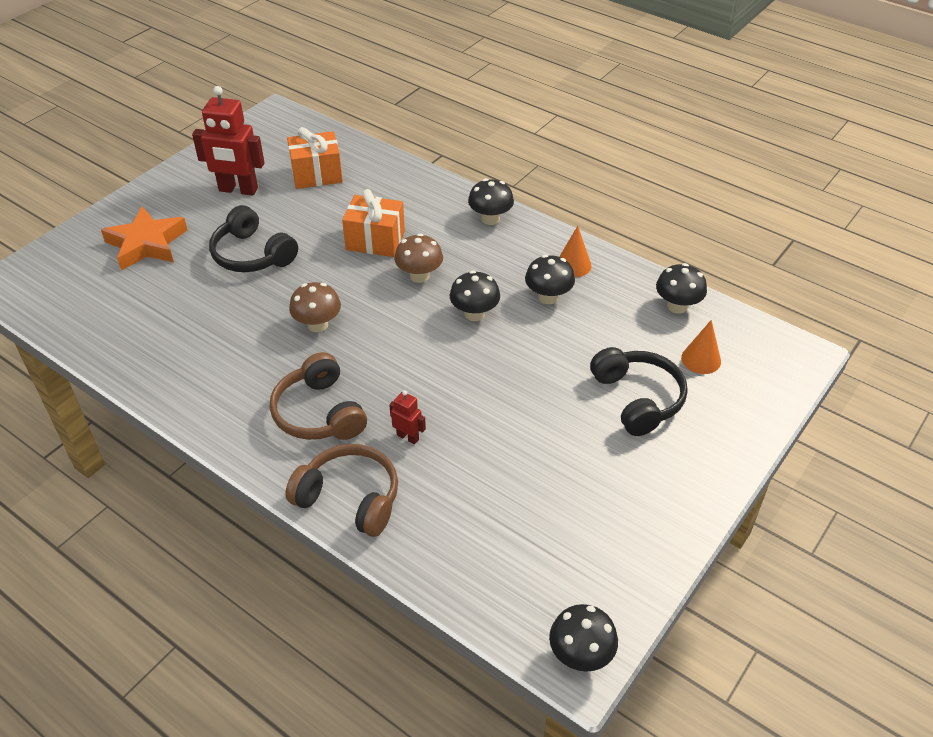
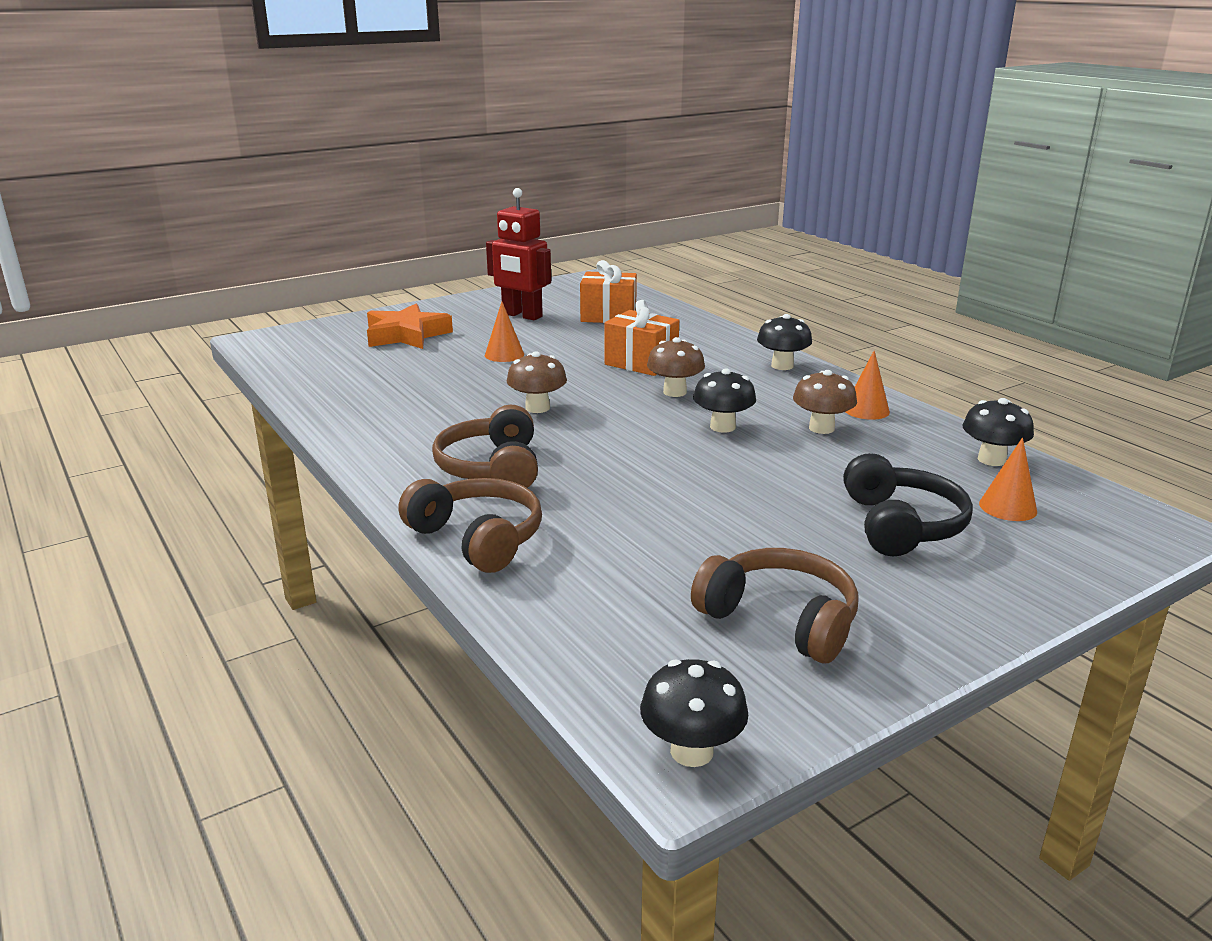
camera: 20 degrees right, 20 degrees down
(252, 255) = (504, 354): black headphones -> orange cone
(408, 437) = (581, 504): red robot -> none
(548, 297) = (821, 428): black mushroom -> brown mushroom
(591, 520) = (780, 620): none -> brown headphones

